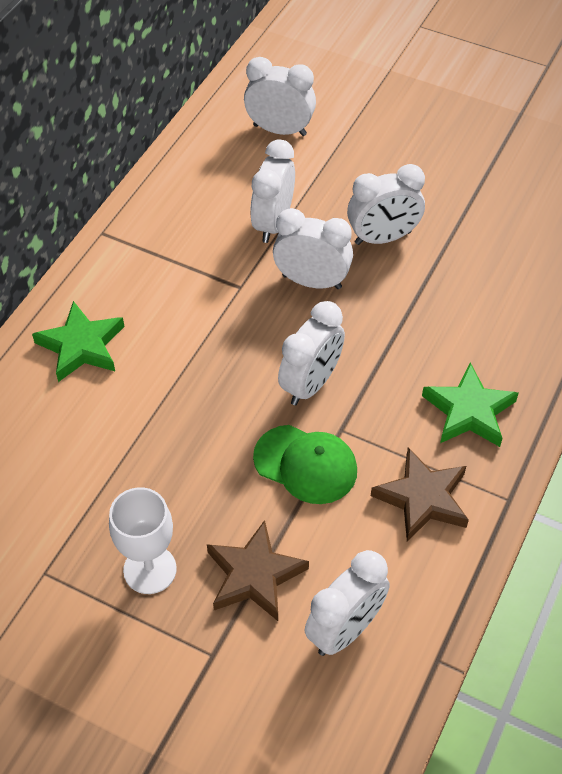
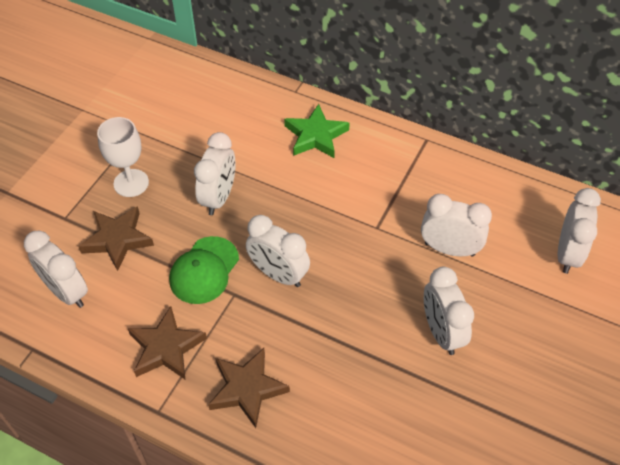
camera: 90 degrees right, 0 degrees up
(312, 281) = (385, 276): white clock -> white clock (219, 198)
(469, 411) = (247, 388): green star -> brown star

